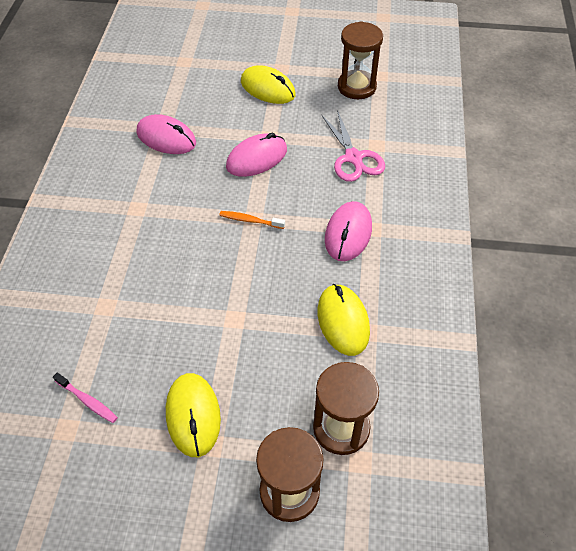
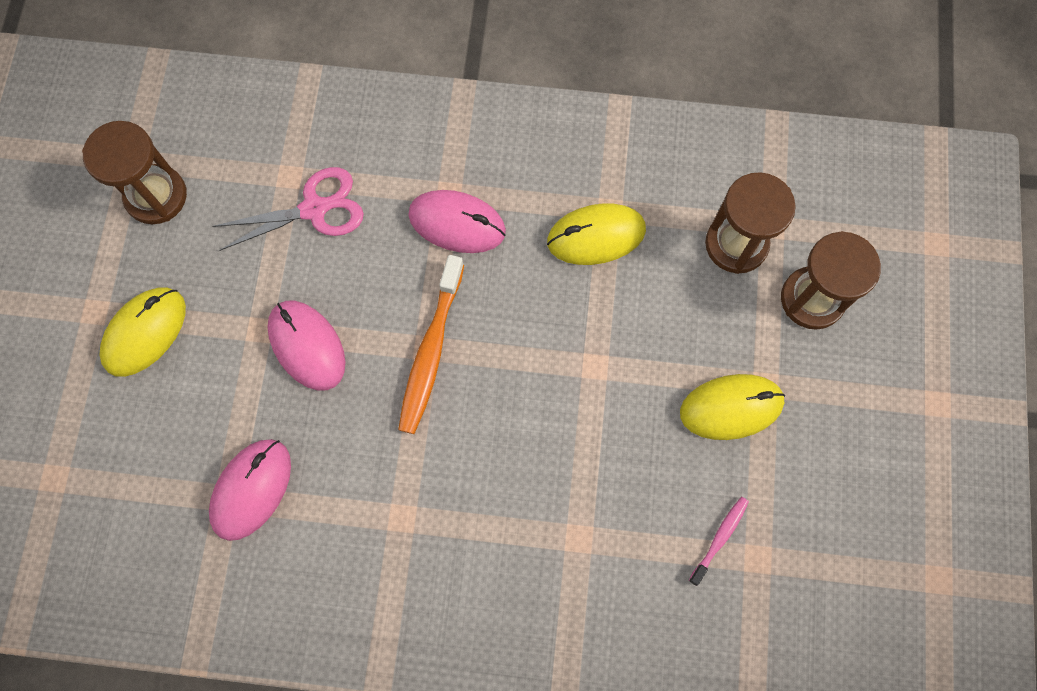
camera: 90 degrees left, 20 degrees up
(250, 220) = (430, 352): orange toothbrush -> orange toothbrush, size x1.91

